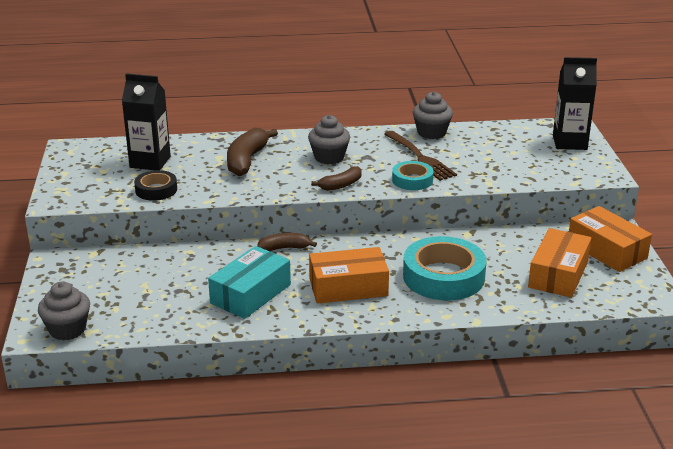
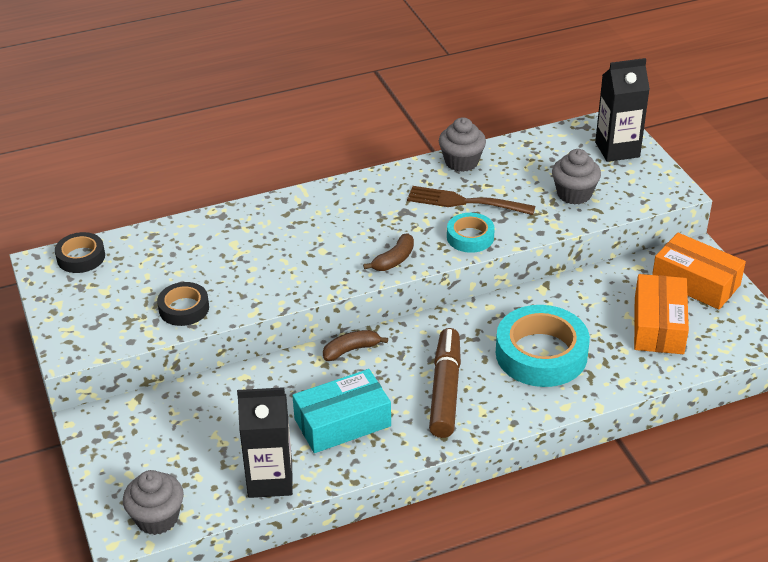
camera: 15 degrees left, 10 degrees up
(98, 148) = (81, 257): none -> black tape
(150, 162) = (155, 267): black carton -> black carton (270, 480)
(247, 160) = (269, 243): brown banana -> none
(251, 294) = (342, 422): turquoise box -> turquoise box turned 45 degrees clockwise
(329, 157) = (362, 221): grey cupcake -> grey cupcake (574, 194)
(348, 287) = (445, 390): orange box -> brown marker
(420, 157) = (465, 202): brown fork -> brown fork turned 150 degrees clockwise

